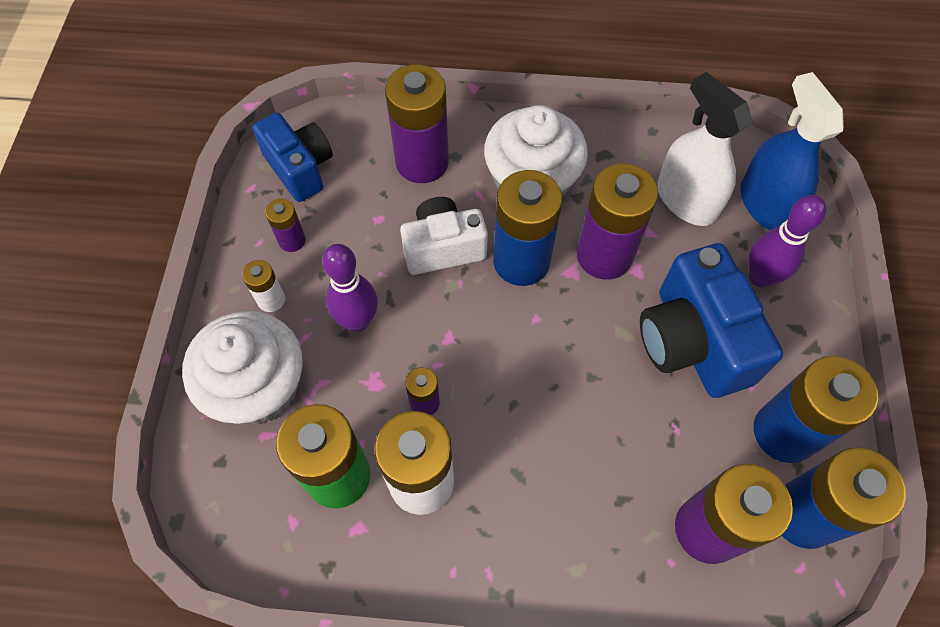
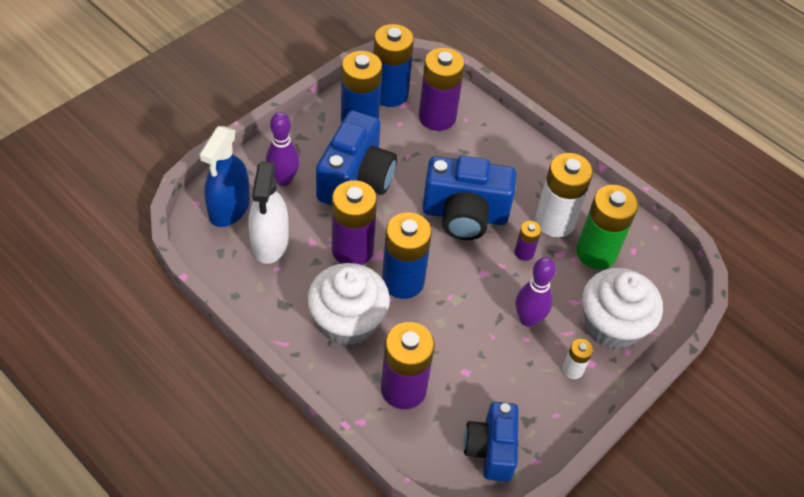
camera: 145 degrees left, 10 degrees down
(292, 240) = (533, 399): purple battery -> none
(443, 248) = (441, 323): white camera -> none
(533, 398) = (464, 215): none -> blue camera

